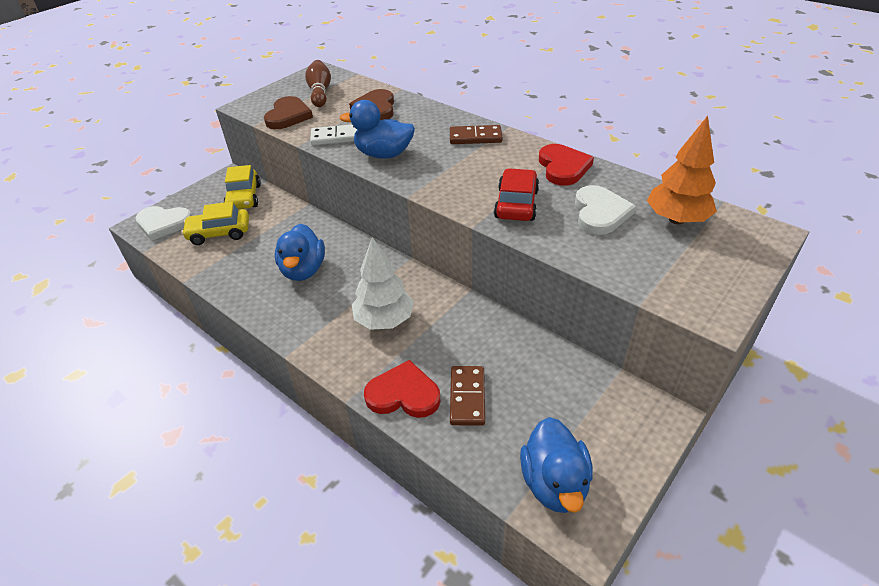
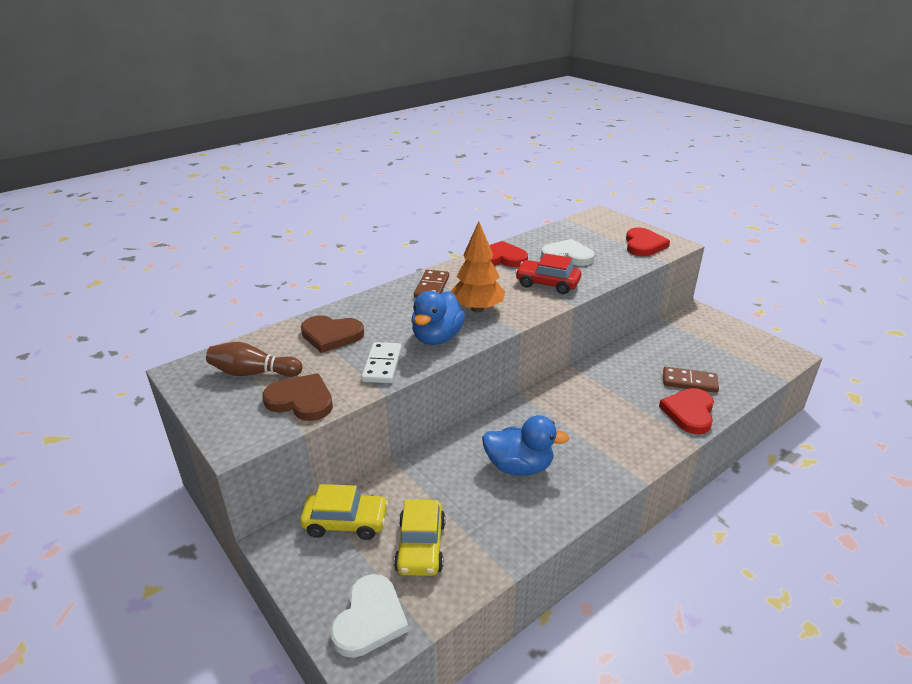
camera: 80 degrees left, 10 degrees down
(384, 320) = (603, 415): white tree -> none
(554, 483) = (756, 358): blue duck -> none
(676, 219) = (581, 234): orange tree -> orange tree (477, 309)
(684, 279) = (643, 245): none -> red heart

